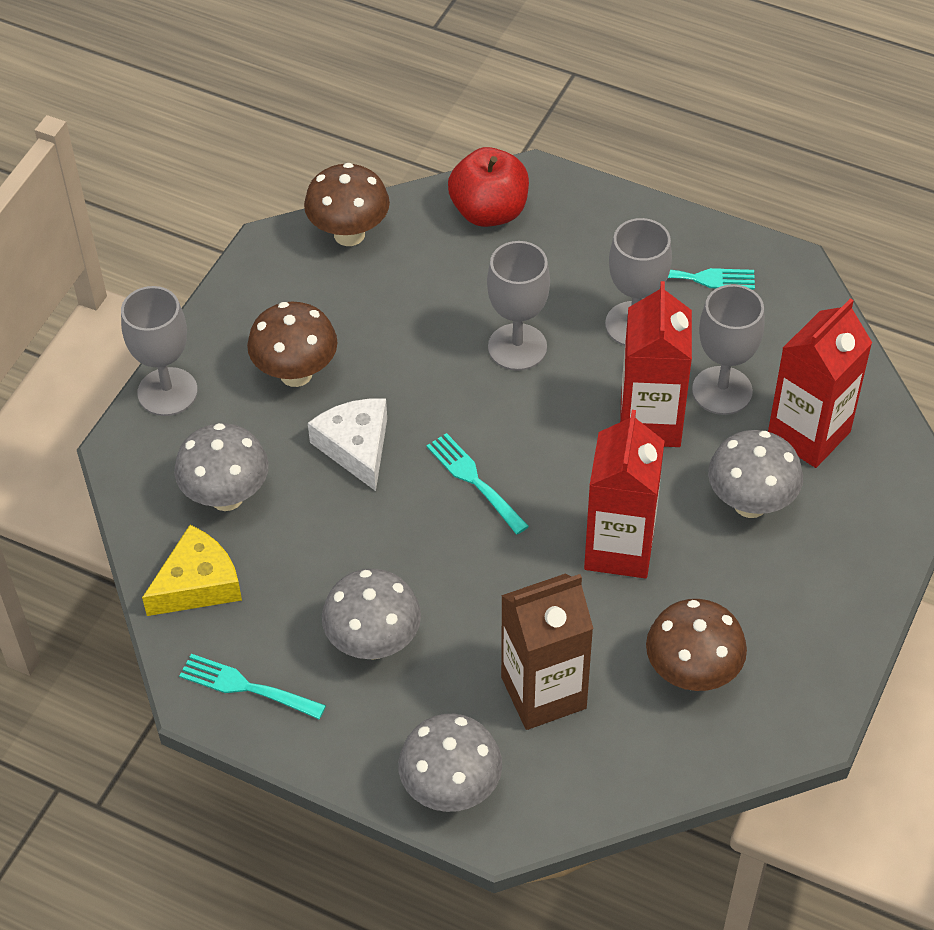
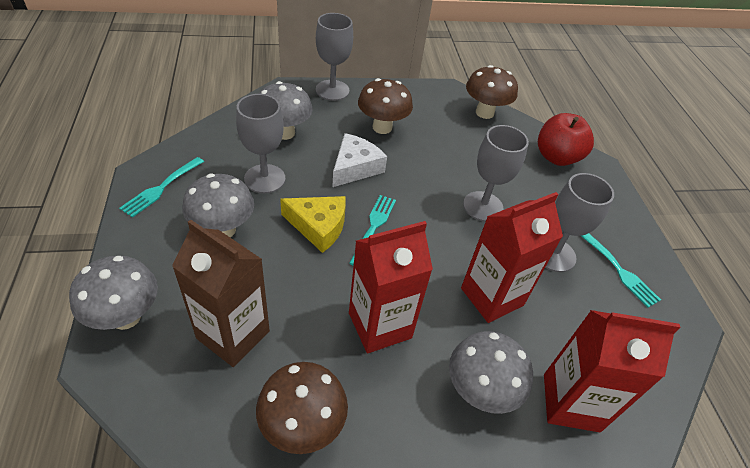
camera: 50 degrees right, 5 degrees down
(198, 584) = (221, 143): yellow cheese -> yellow cheese (318, 226)
(246, 687) = (161, 188): turquoise fork -> turquoise fork turned 135 degrees counterclockwise
(722, 391) = (553, 327): grey goblet -> grey goblet (264, 179)

